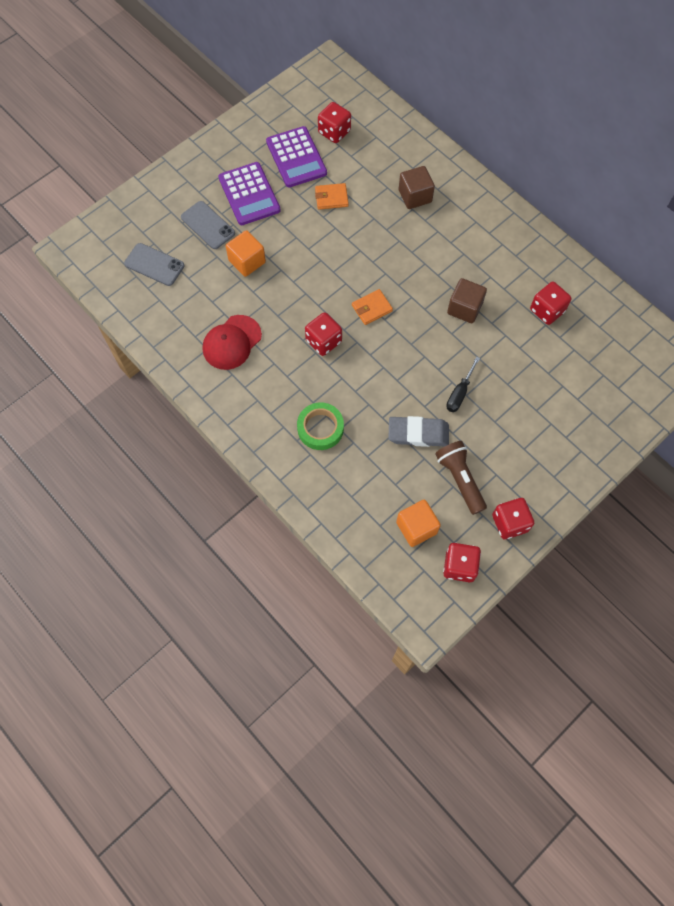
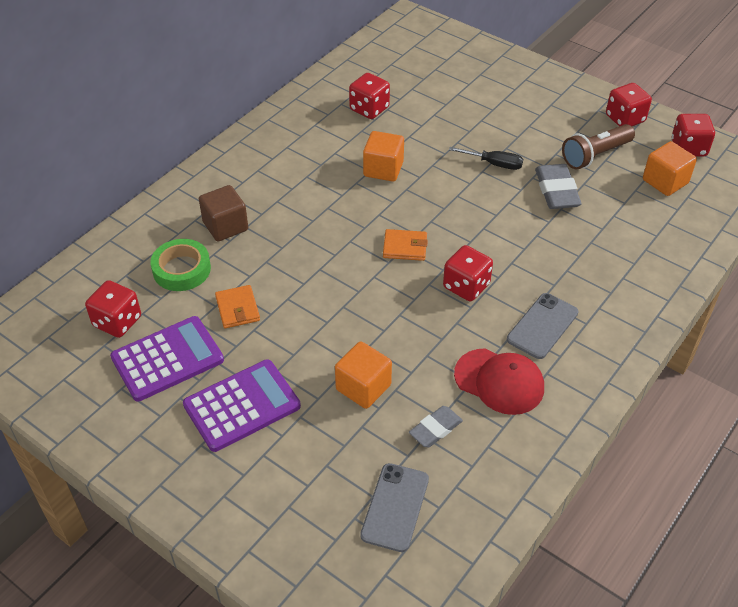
camera: 100 degrees left, 20 degrees down
(203, 296) = (435, 429): none -> grey eraser
(208, 225) = (307, 449): grey phone -> grey phone (542, 326)
(320, 428) = (586, 273): green tape -> green tape (181, 269)
(372, 308) = (405, 247): orange wallet -> orange wallet turned 45 degrees counterclockwise
(464, 308) = (383, 169): brown cube -> orange cube

